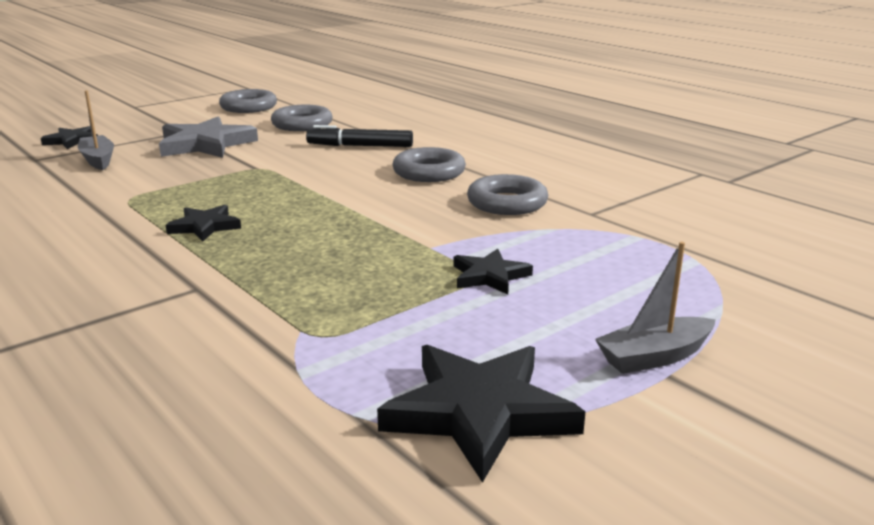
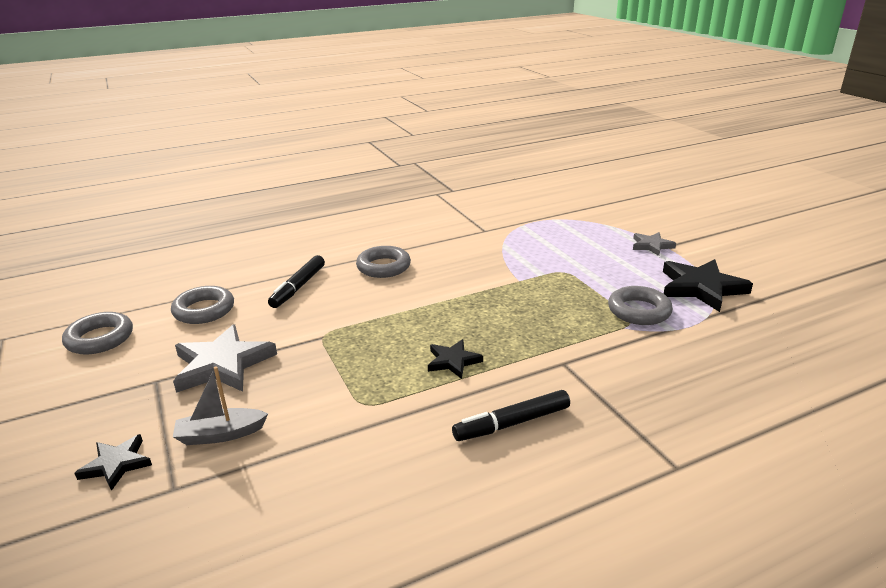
camera: 75 degrees left, 5 degrees up
(70, 265) = (512, 423): none -> black marker
(489, 276) = (564, 268): black star -> none
(507, 203) = (458, 250): grey ring -> grey ring (639, 311)
(654, 357) = (651, 246): grey boat -> grey star

